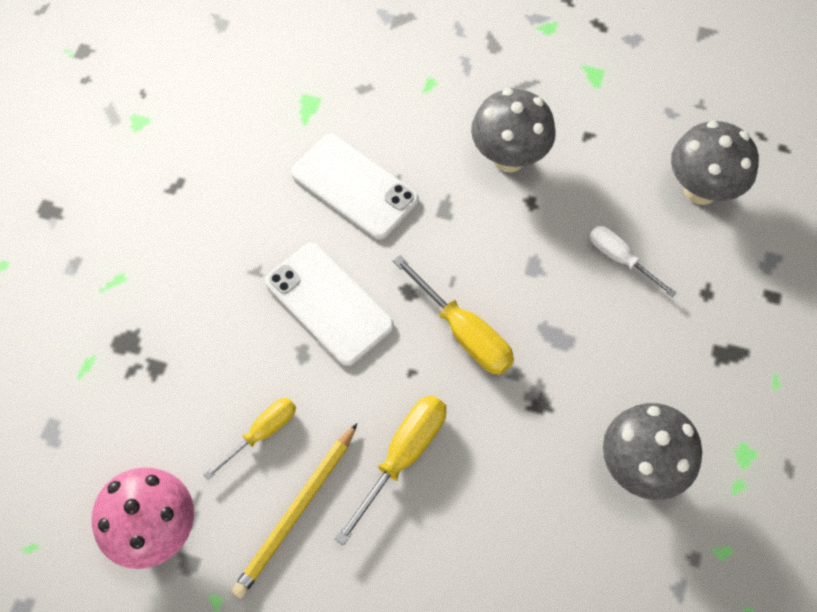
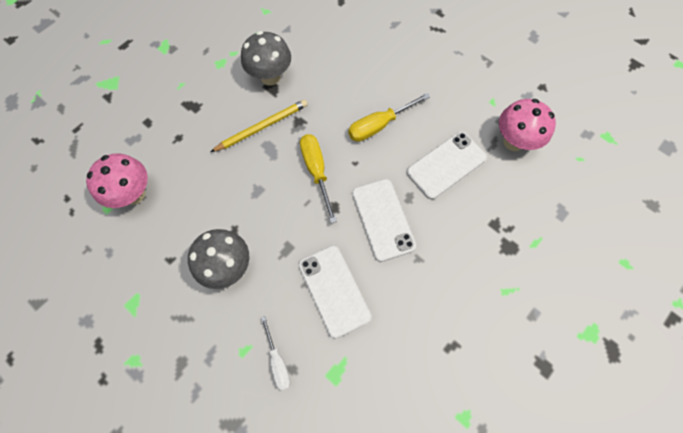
camera: 155 degrees left, 5 degrees up
(262, 433) = (446, 165): yellow screwdriver -> white phone
(296, 512) = (442, 122): yellow pencil -> yellow pencil (262, 127)
(620, 259) = (208, 174): white screwdriver -> white screwdriver (278, 361)
(700, 190) = (134, 194): grey mushroom -> pink mushroom

